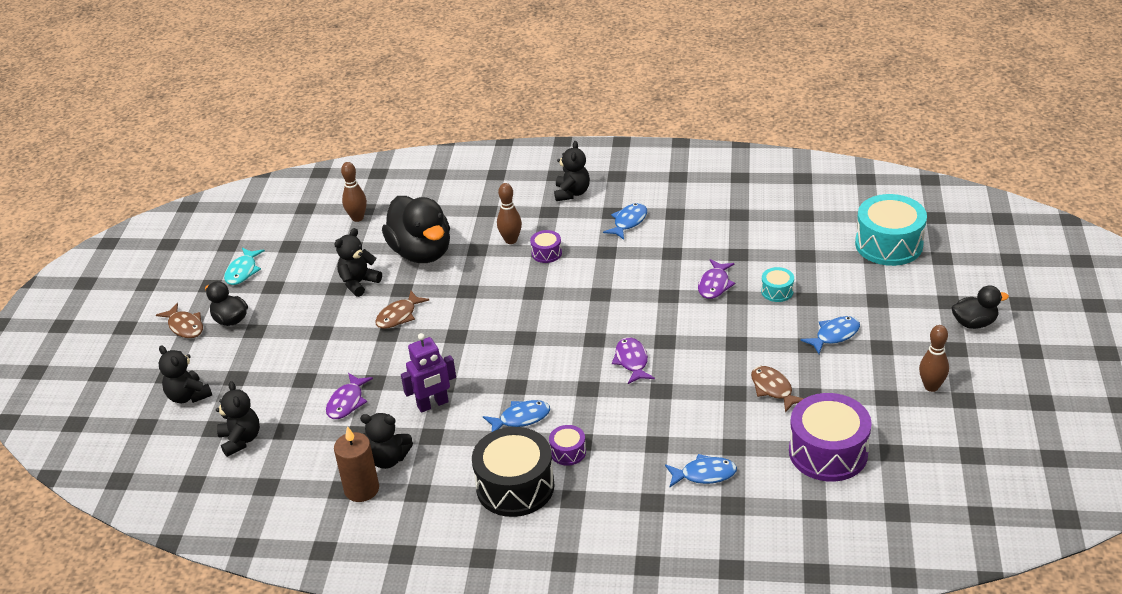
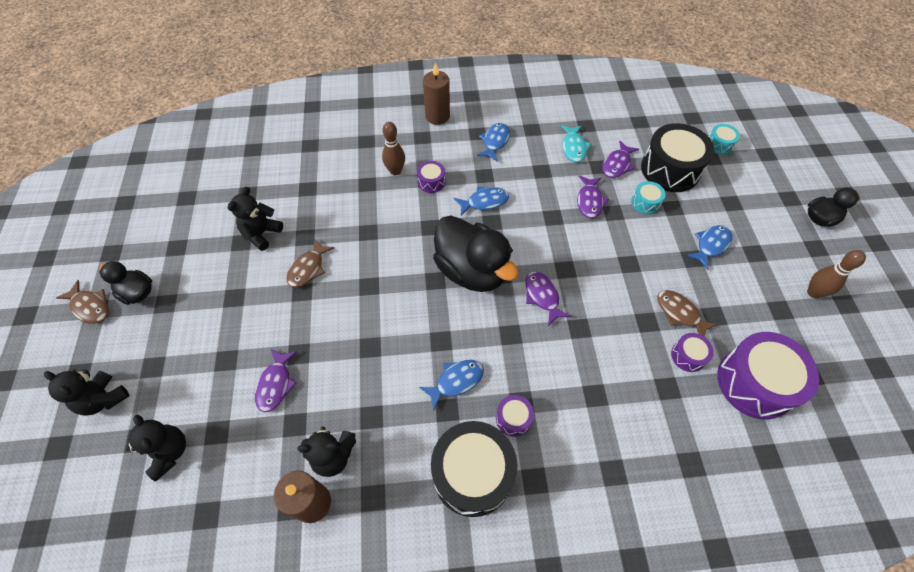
camera: 15 degrees left, 20 degrees up
(243, 271) = (143, 232): turquoise fish -> turquoise fish (574, 148)
(357, 218) = (247, 160): brown bowling pin -> none
(421, 252) = (315, 193): black duck -> black duck (472, 270)
(433, 404) = (364, 375): purple robot -> none
(572, 193) = (437, 116): black teddy bear -> brown candle
(704, 474) = (652, 428): blue fish -> blue fish (484, 202)
(759, 254) = (617, 164): none -> purple fish
(766, 424) = (688, 356): none -> purple drum
(819, 263) = (670, 169): none -> black drum
(888, 244) = (719, 144): turquoise drum -> turquoise drum, size x0.47

